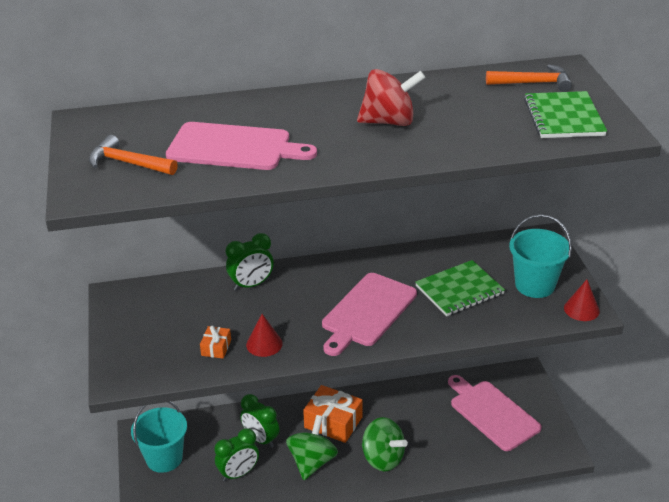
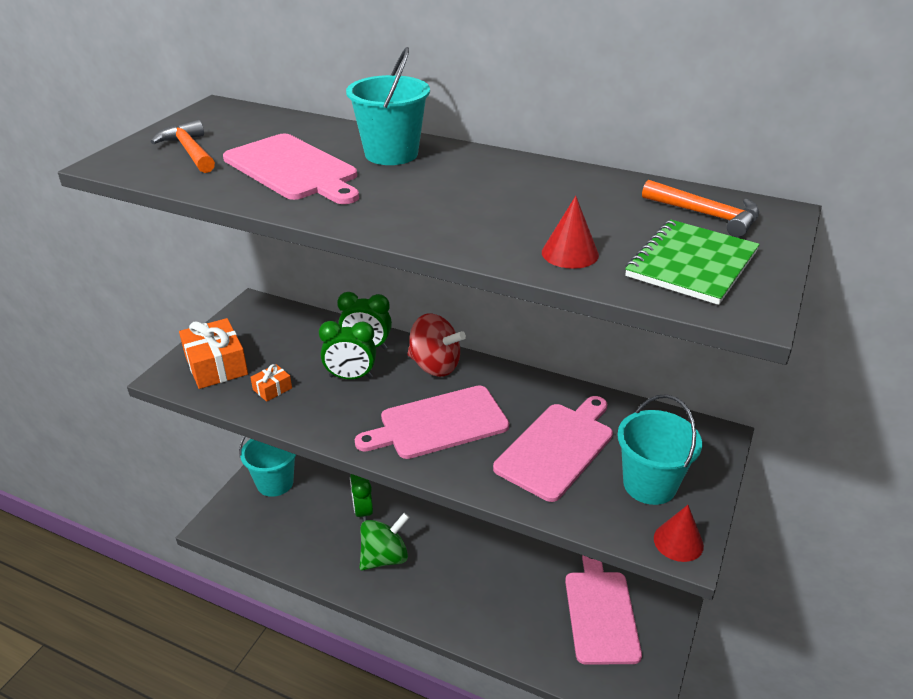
camera: 35 degrees right, 0 degrees up
(238, 473) = (316, 531): green clock -> green clock (351, 377)
(264, 344) = (314, 406): red cone -> red cone (570, 253)
(285, 110) = (391, 154): none -> turquoise bucket
(333, 422) = (438, 531): orange gift -> orange gift (216, 365)
(383, 458) = (449, 593): green spinning top -> none
(389, 122) = (475, 198): red spinning top -> red spinning top (435, 366)
(459, 290) = (557, 448): green notebook -> pink cutting board

